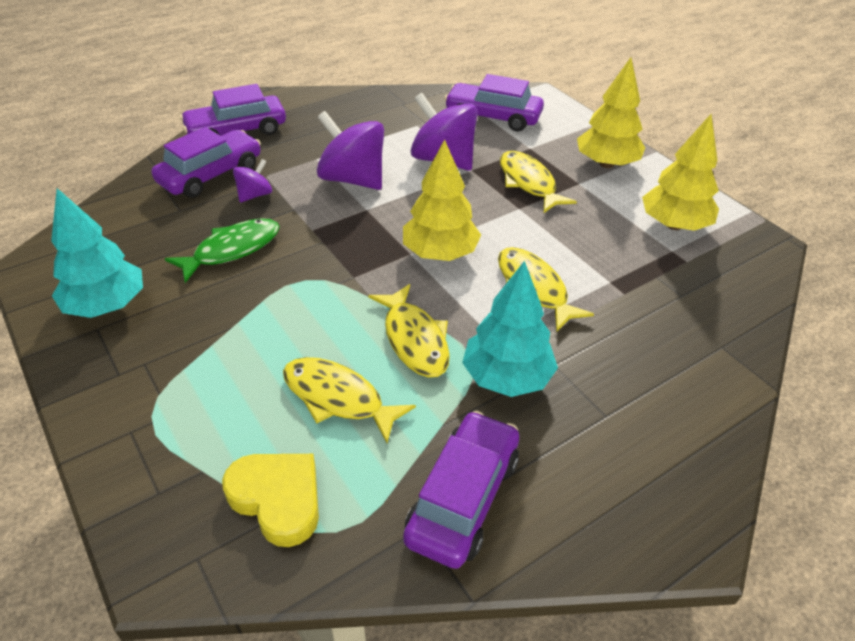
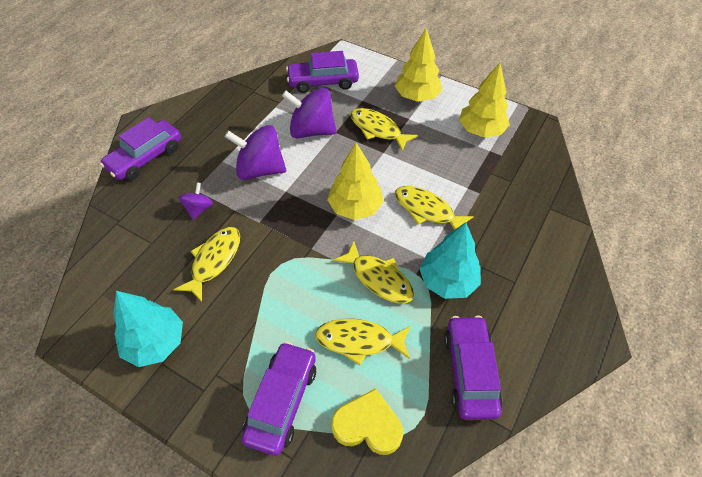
camera: 25 degrees left, 10 degrees up
(211, 174) = (153, 204): purple car -> purple car (282, 401)
(232, 250) = (214, 261): green fish -> yellow fish

